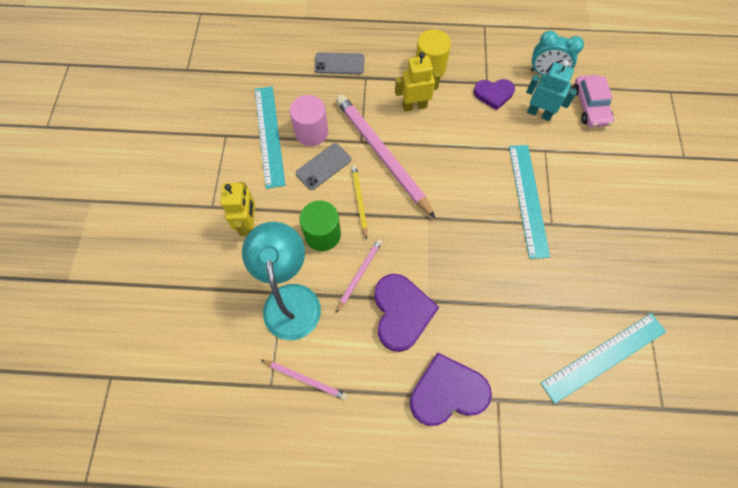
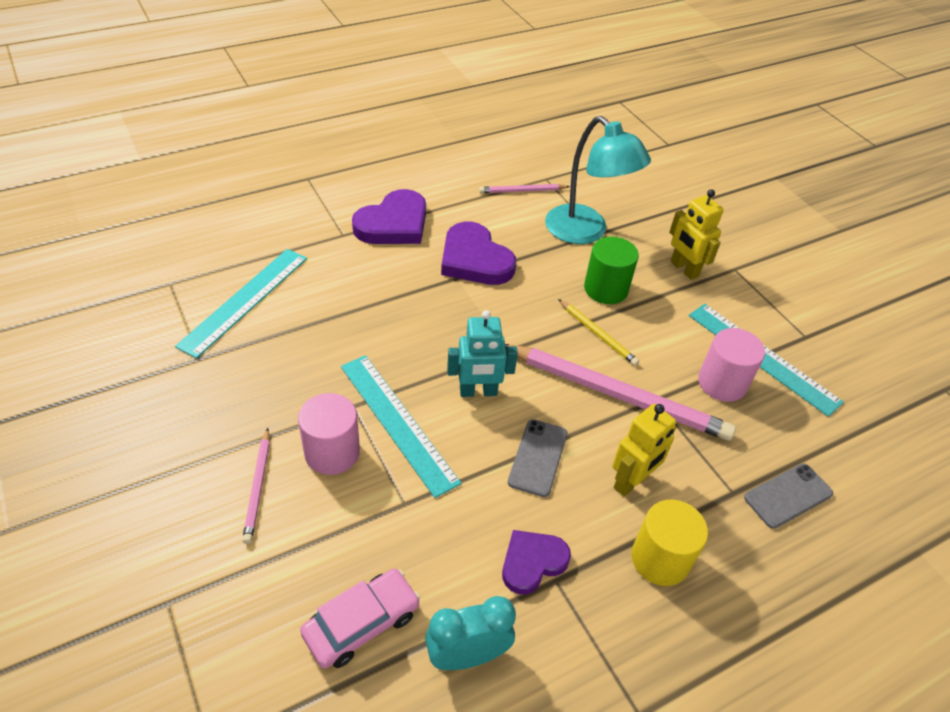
camera: 145 degrees right, 20 degrees down
(323, 166) = (669, 351): grey phone -> grey phone (538, 457)
(359, 274) = (539, 272): pink pencil -> pink pencil (258, 487)
(539, 113) = (442, 563): turquoise robot -> turquoise robot (478, 392)
(576, 198) = (332, 452): none -> pink cylinder
(590, 106) = (362, 623): pink car -> pink car turned 90 degrees clockwise

